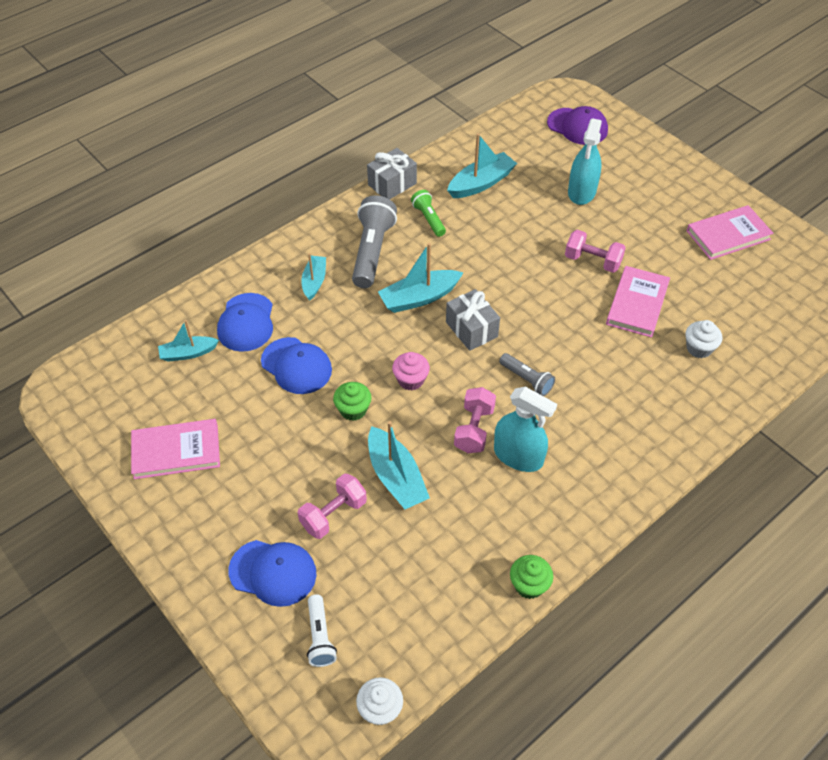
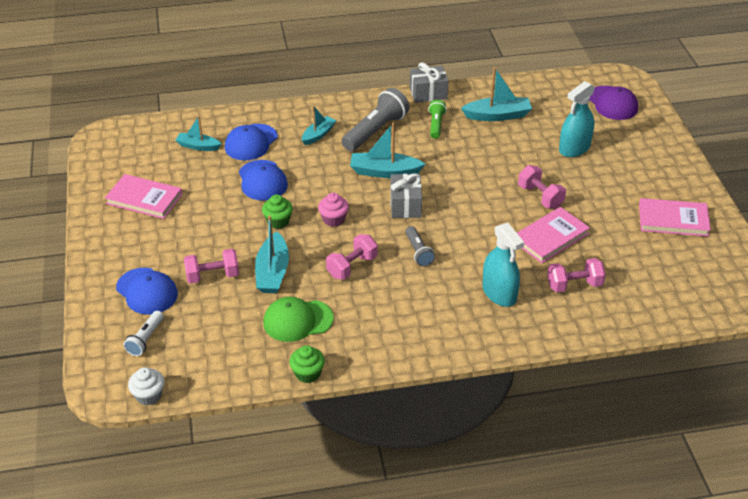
camera: 30 degrees right, 10 degrees down
(469, 524) = (297, 320): none -> green cap
(518, 456) = (369, 295): turquoise spray bottle -> turquoise spray bottle (499, 293)
(699, 348) = (574, 285): white cupcake -> pink dumbbell

